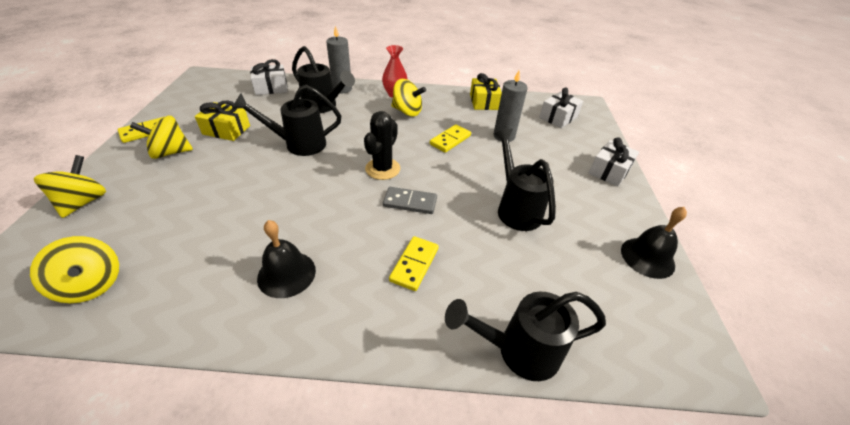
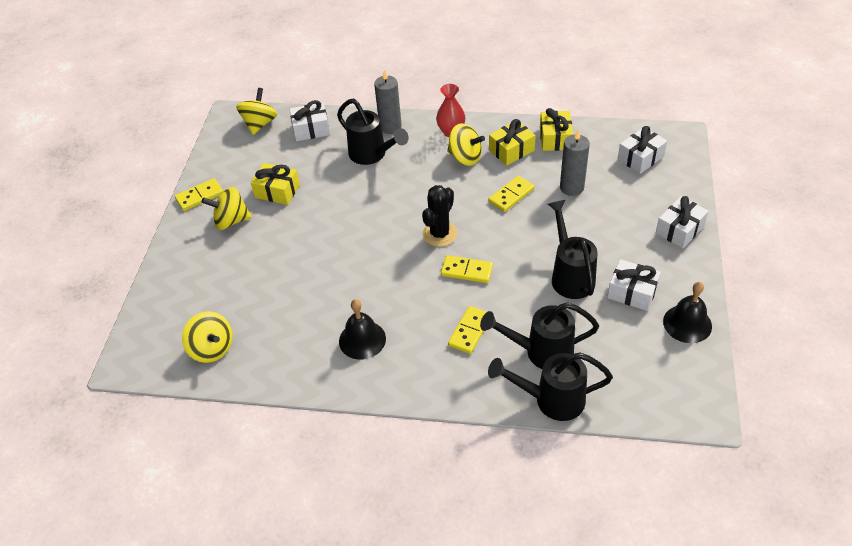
camera: 10 degrees right, 5 degrees up
(83, 202) = (175, 276): yellow spinning top -> yellow spinning top (259, 124)
(298, 144) = (352, 207): black watering can -> black watering can (540, 352)
(410, 202) = (467, 271): grey domino -> yellow domino
(447, 108) = (511, 150): none -> yellow gift
(581, 225) = (632, 292): none -> white gift

